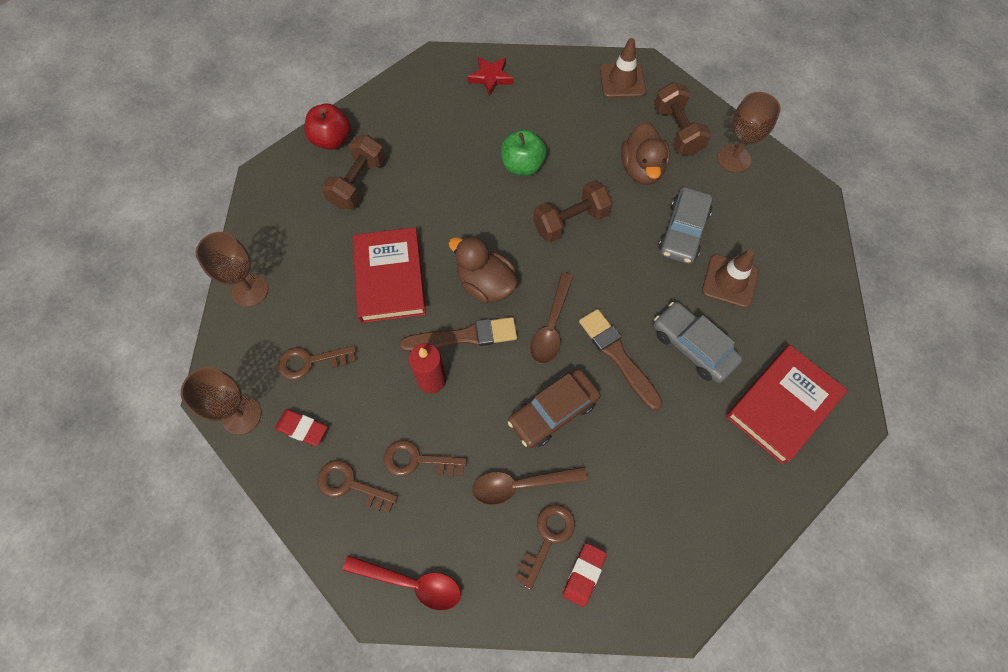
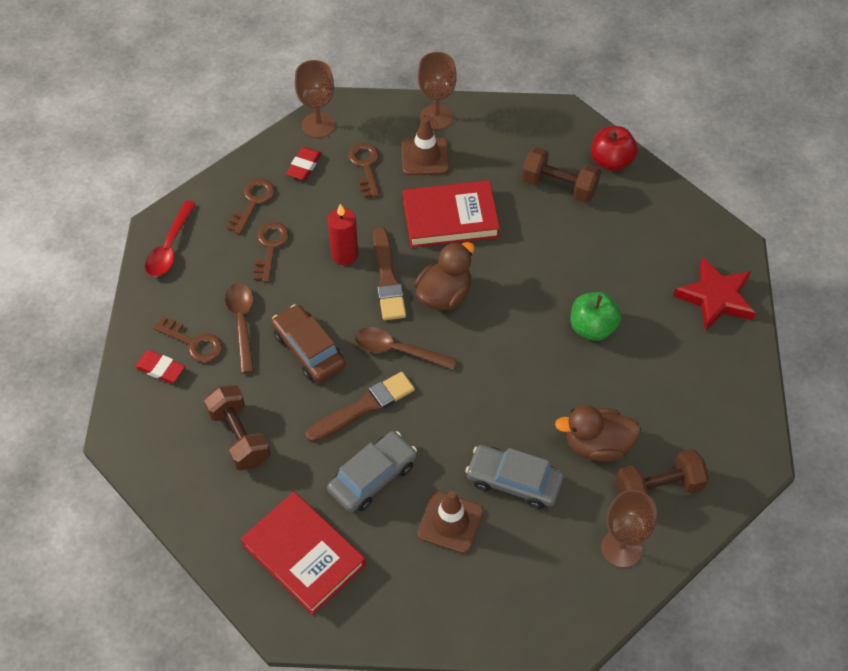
camera: 90 degrees right, 10 degrees down
(491, 77) = (715, 298): red star -> red star, size x1.51
(570, 221) = (522, 371): brown dumbbell -> brown dumbbell (239, 437)
(622, 81) = (730, 433): brown traffic cone -> brown traffic cone (425, 156)

